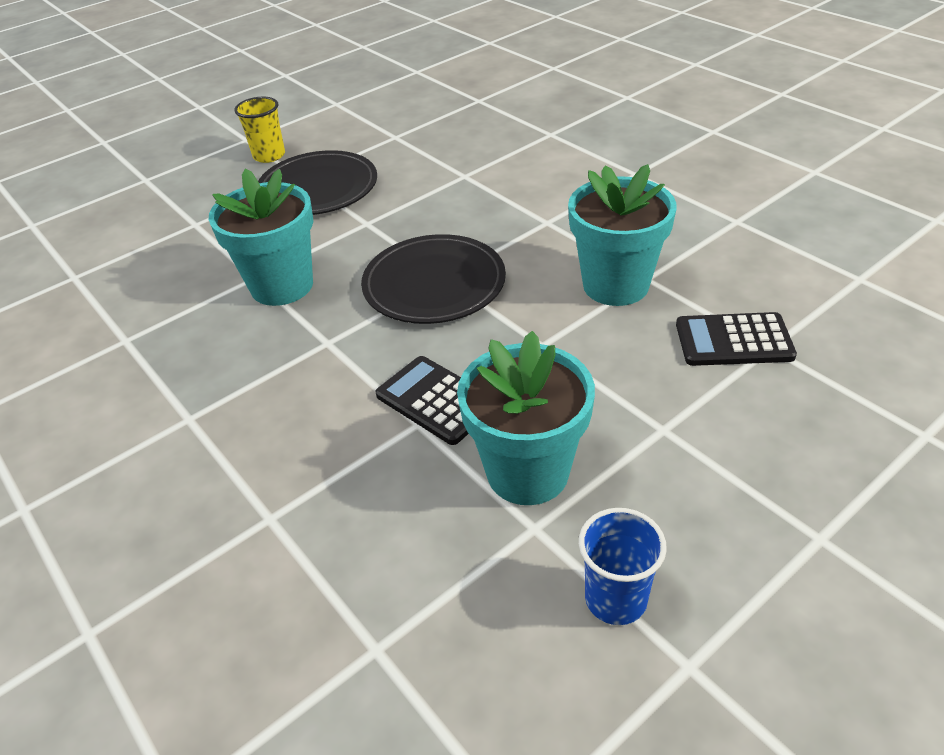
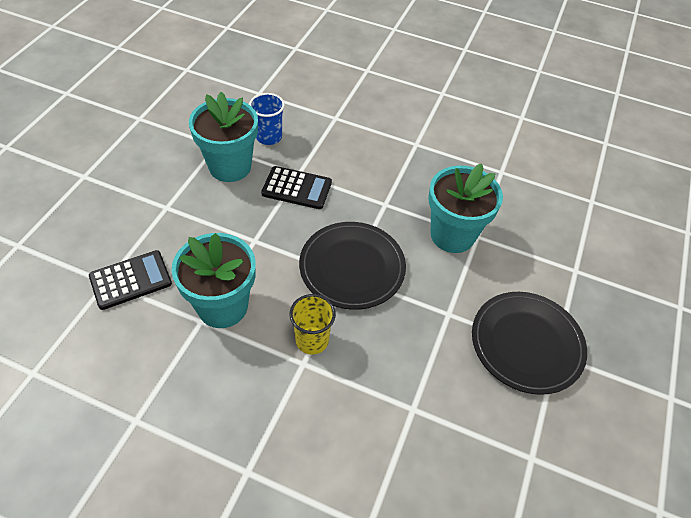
camera: 145 degrees right, 10 degrees up
(269, 156) = (619, 378): yellow cup -> yellow cup (312, 340)
(615, 599) = (172, 130): blue cup -> blue cup (269, 137)

